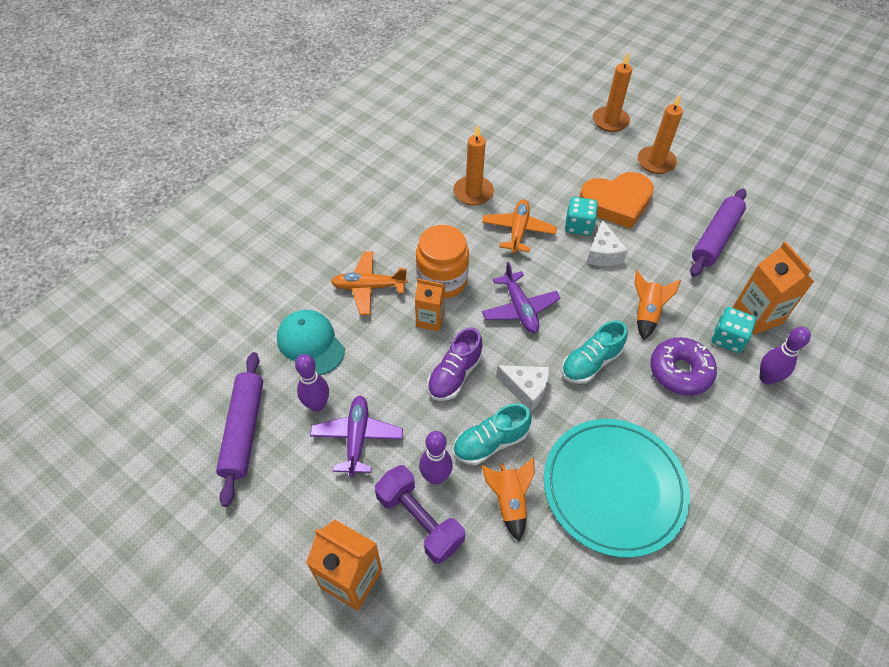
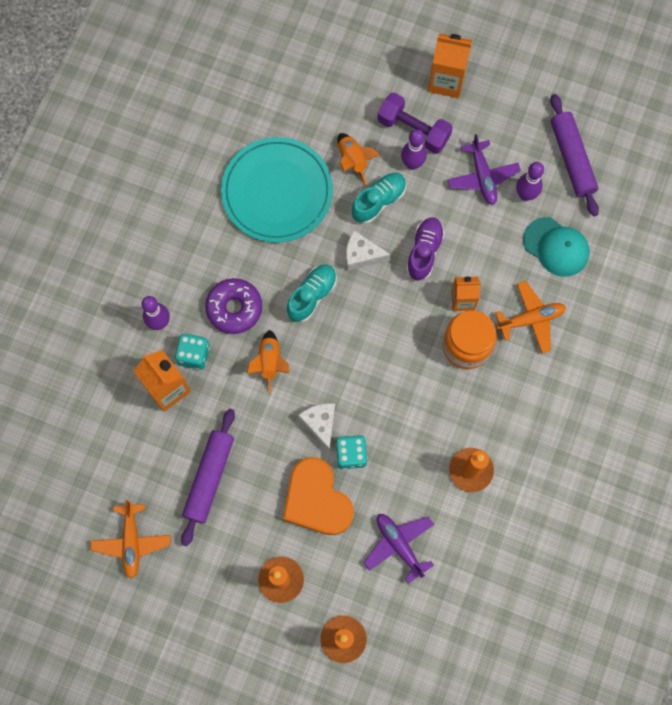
camera: 165 degrees right, 20 degrees up
(518, 231) = (410, 429): orange plane -> orange plane (132, 541)
(519, 308) = (386, 335): purple plane -> purple plane (399, 545)
(616, 203) = (317, 500): orange heart -> orange heart turned 90 degrees counterclockwise

